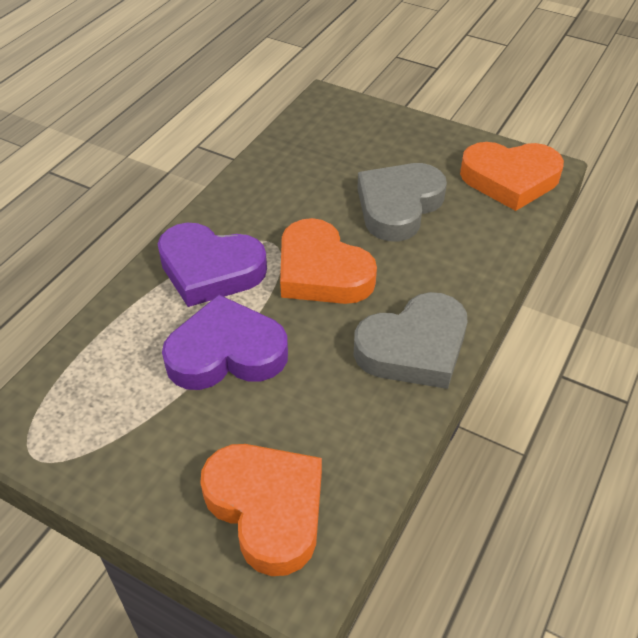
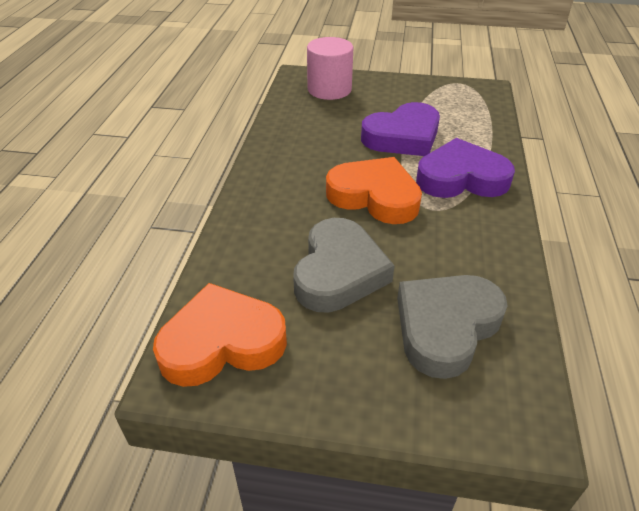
camera: 160 degrees right, 5 degrees down
(267, 508) = (329, 89): orange heart -> pink cylinder
(414, 348) = (279, 165): grey heart -> grey heart (445, 327)

